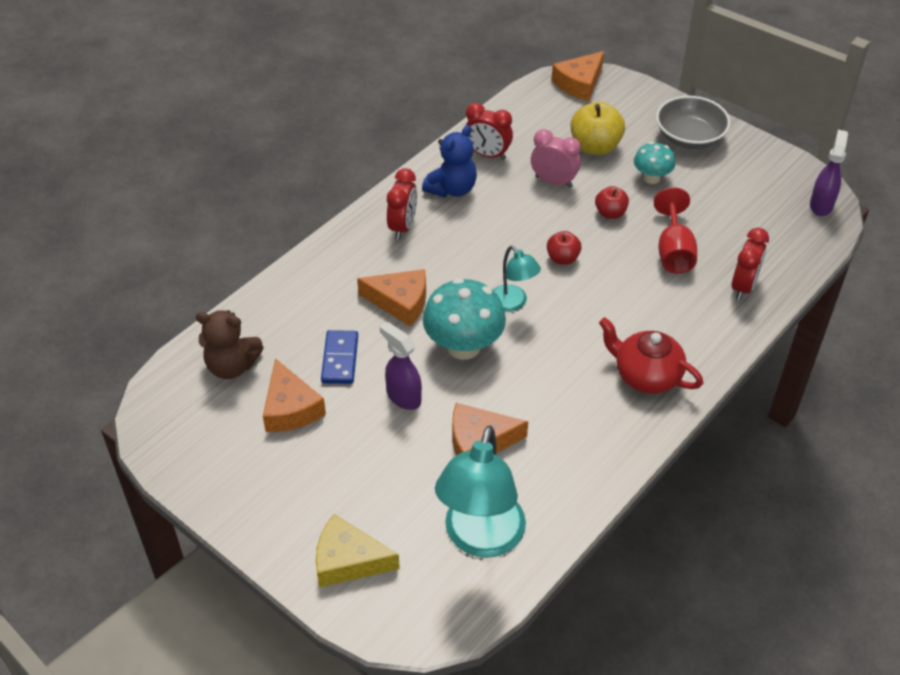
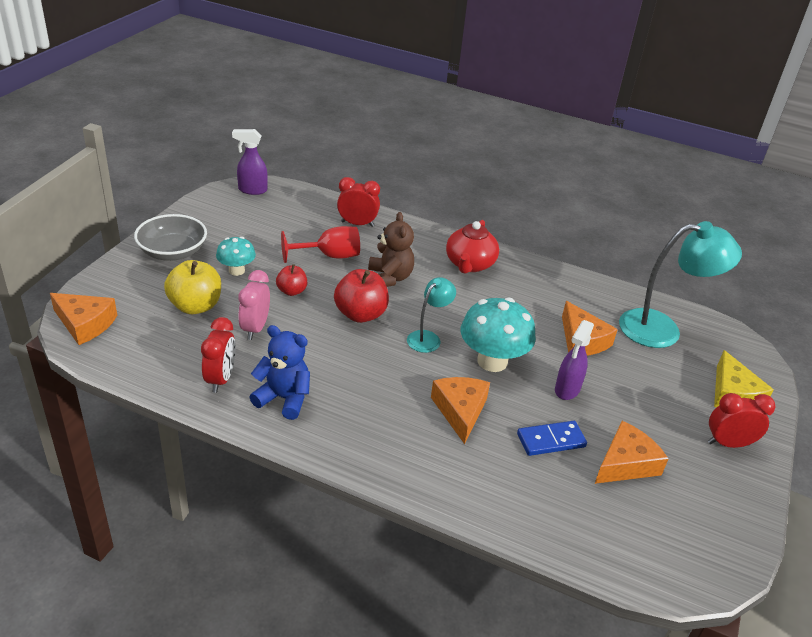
camera: 110 degrees left, 10 degrees down
(232, 366) = (607, 524): brown teddy bear -> brown teddy bear (389, 278)
(403, 227) = (354, 427): red clock -> red clock (728, 443)
(562, 258) = (360, 314): red apple -> red apple, size x1.70

